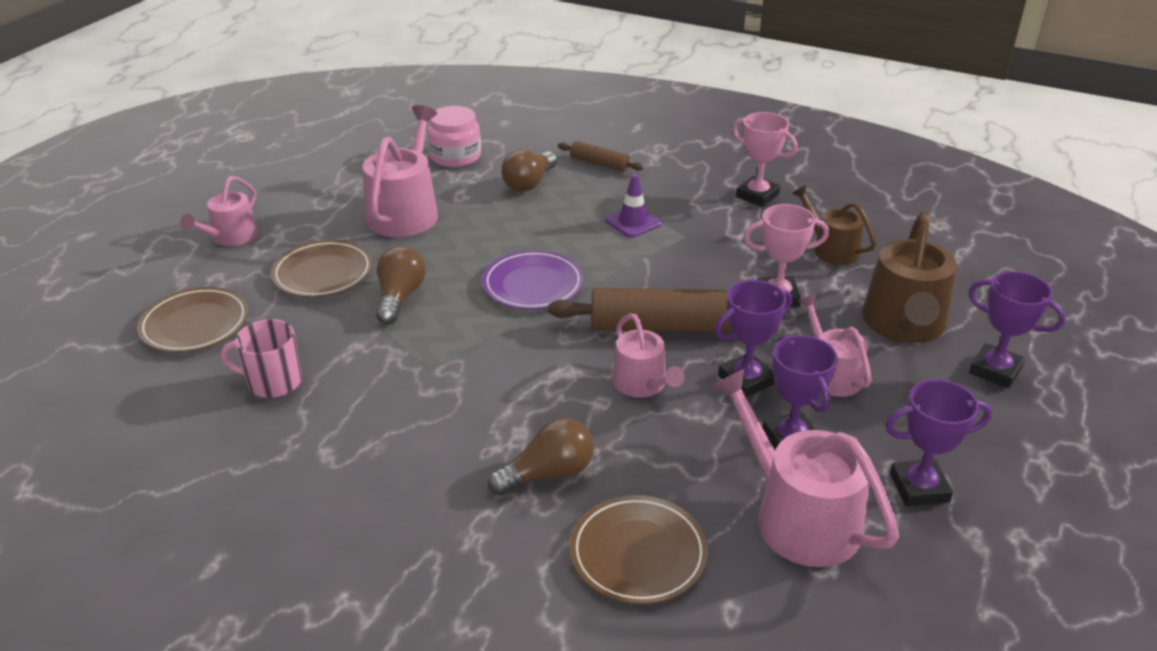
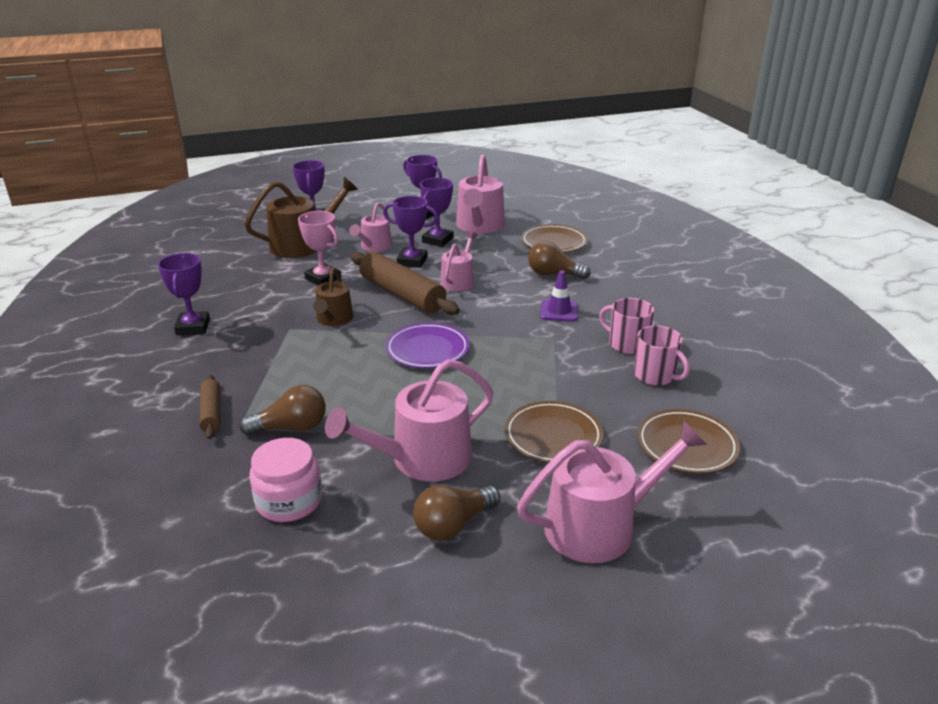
camera: 135 degrees left, 5 degrees down
(231, 237) = (600, 526): pink watering can -> pink watering can, size x1.65
(338, 407) = (626, 344): none -> pink mug
(400, 297) = (519, 387): brown light bulb -> brown light bulb (453, 524)
(633, 222) = (295, 354): purple traffic cone -> purple traffic cone (559, 311)
(757, 196) = (193, 327): pink trophy -> purple trophy
(831, 249) = (243, 282): brown watering can -> brown watering can (333, 319)

